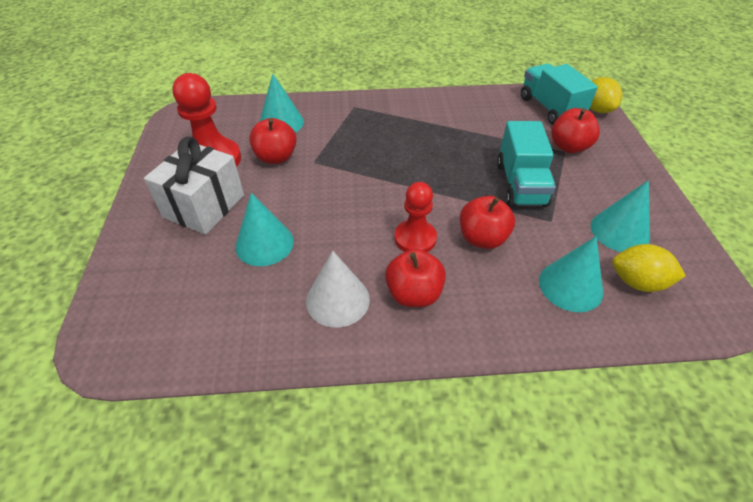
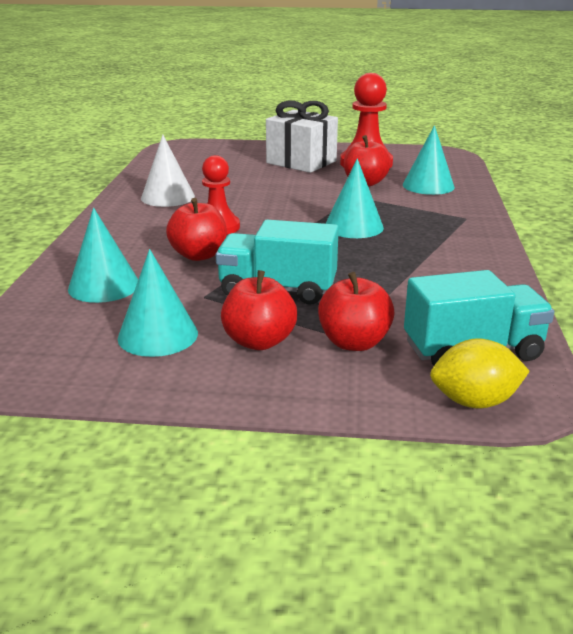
camera: 100 degrees right, 20 degrees down
(264, 243) = (245, 178): turquoise cone -> turquoise cone (353, 226)
(413, 294) = (152, 221): red apple -> red apple (259, 341)
(637, 282) = (76, 324): yellow lemon -> none

